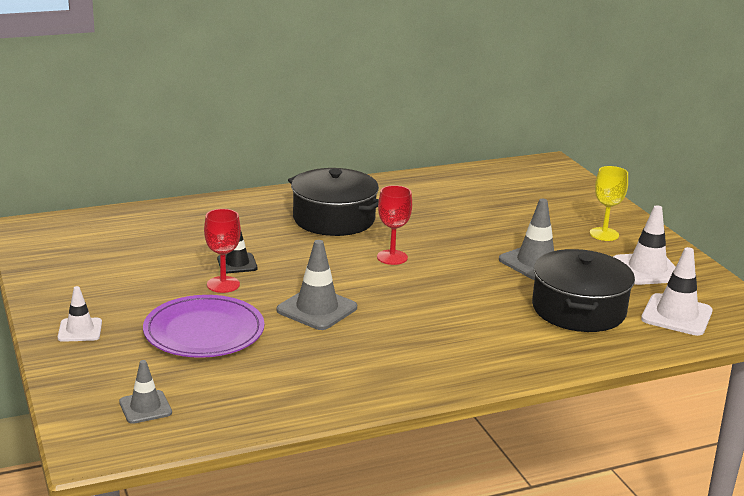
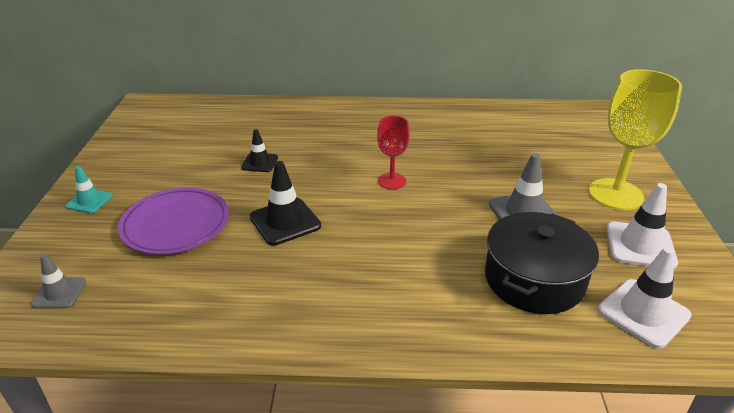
camera: 25 degrees right, 10 degrees up
(80, 330) = (89, 201): white traffic cone -> turquoise traffic cone
(223, 284) = (232, 180): red goblet -> none
(317, 309) = (285, 221): grey traffic cone -> black traffic cone
(334, 219) = (371, 134): black pot -> none
(604, 234) = (615, 194): yellow goblet -> yellow goblet, size x1.79

